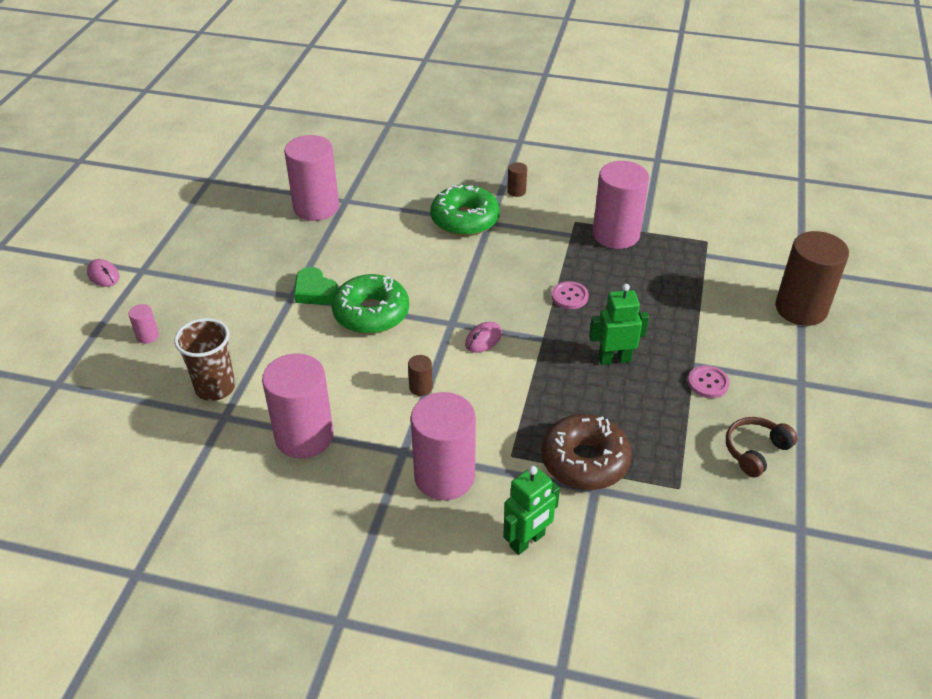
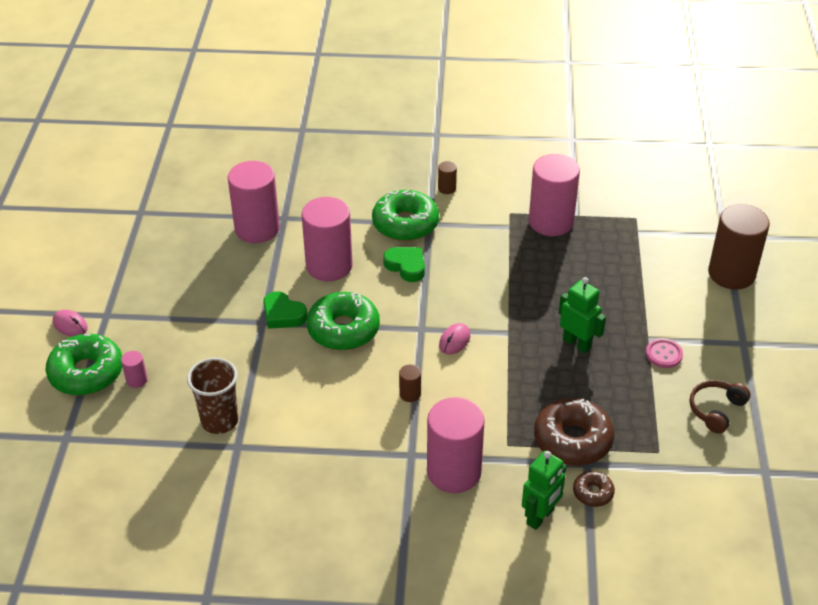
camera: 10 degrees left, 0 degrees up
(101, 322) = (86, 373): none -> green donut
(304, 436) = (317, 454): pink cylinder -> pink cylinder (329, 266)
(454, 260) = (406, 266): none -> green heart
(569, 296) = (523, 289): pink button -> none
(593, 523) = (593, 493): none -> brown donut
(614, 359) = (577, 343): green robot -> green robot turned 60 degrees clockwise

